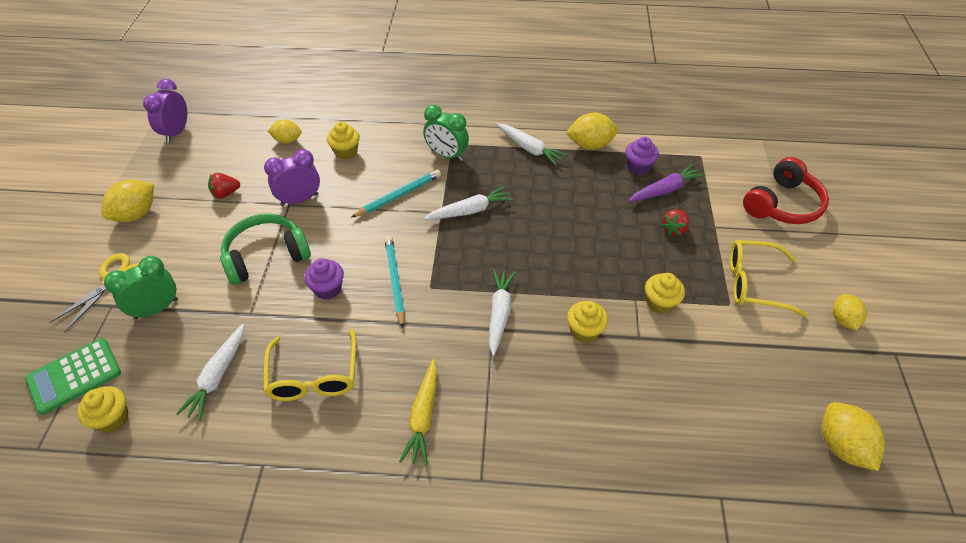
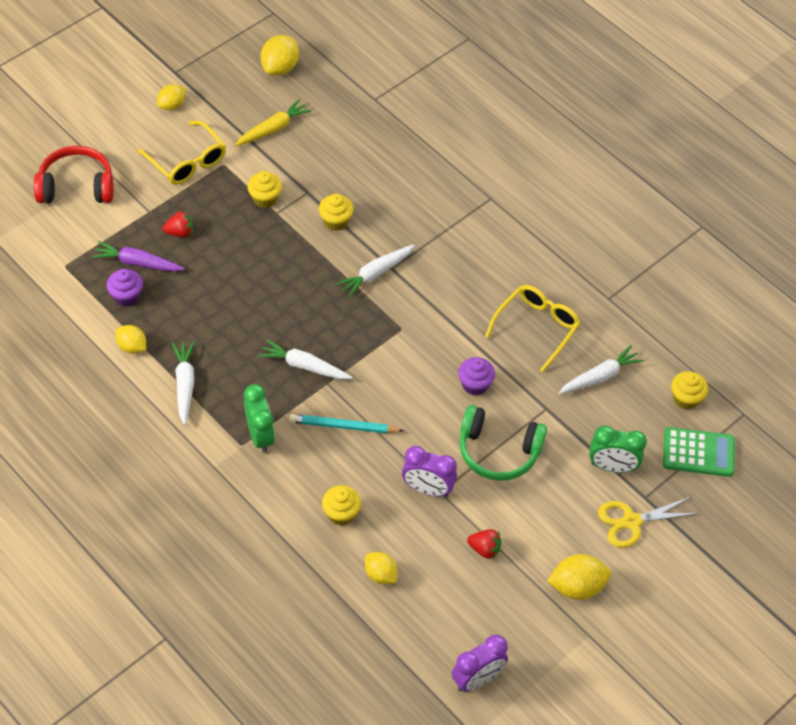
camera: 140 degrees left, 5 degrees up
(395, 281) = (421, 353): turquoise pencil -> none
(423, 416) = (490, 252): yellow carrot -> yellow carrot (273, 129)
(590, 145) = (132, 347): yellow lemon -> yellow lemon, size x0.66

